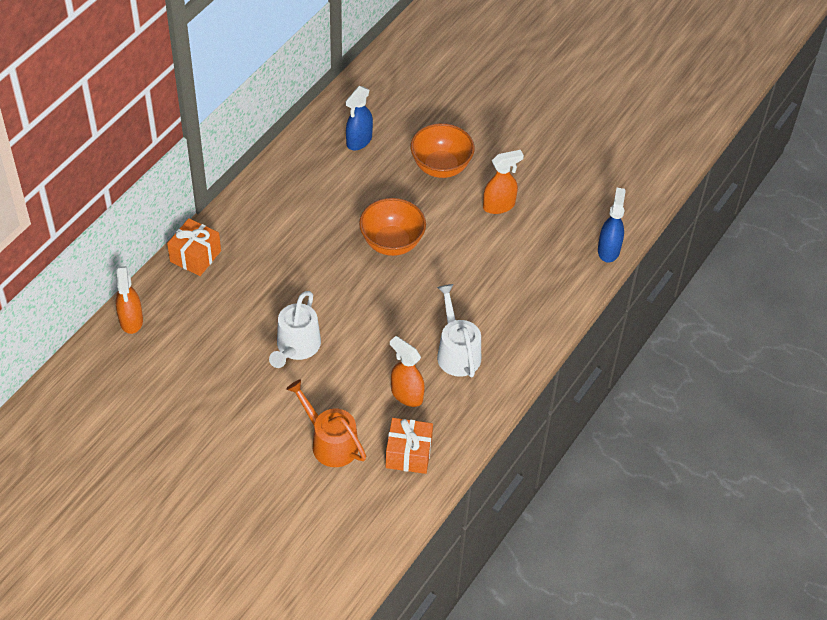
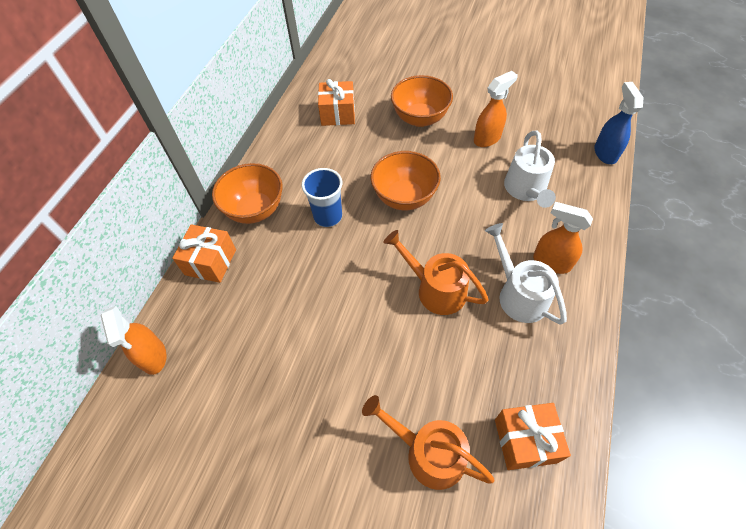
camera: 10 degrees left, 5 degrees up
(247, 219) = (255, 210): none -> orange bowl
(296, 347) = (347, 337): white watering can -> white watering can (526, 189)
(313, 242) = (328, 216): none -> blue cup
(359, 141) = (338, 114): blue spray bottle -> orange gift
(386, 330) = (436, 289): none -> orange watering can
(406, 394) = (489, 361): orange spray bottle -> orange spray bottle (551, 262)

